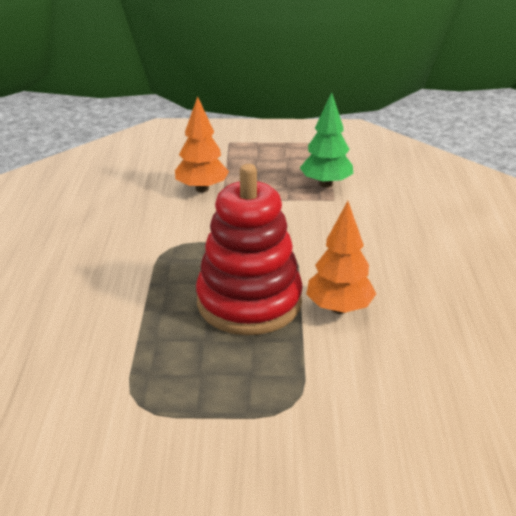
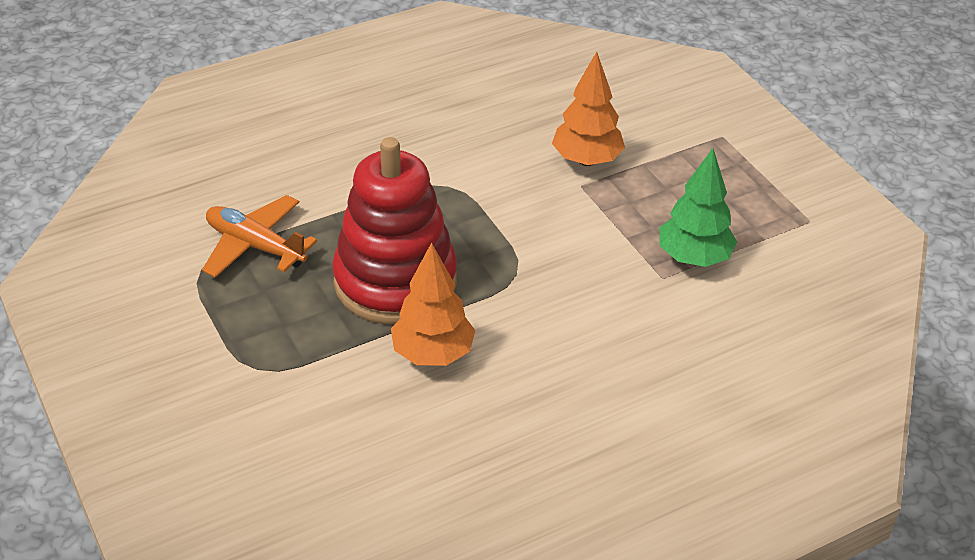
camera: 60 degrees right, 10 degrees up
(141, 363) = (255, 246): none -> orange plane

